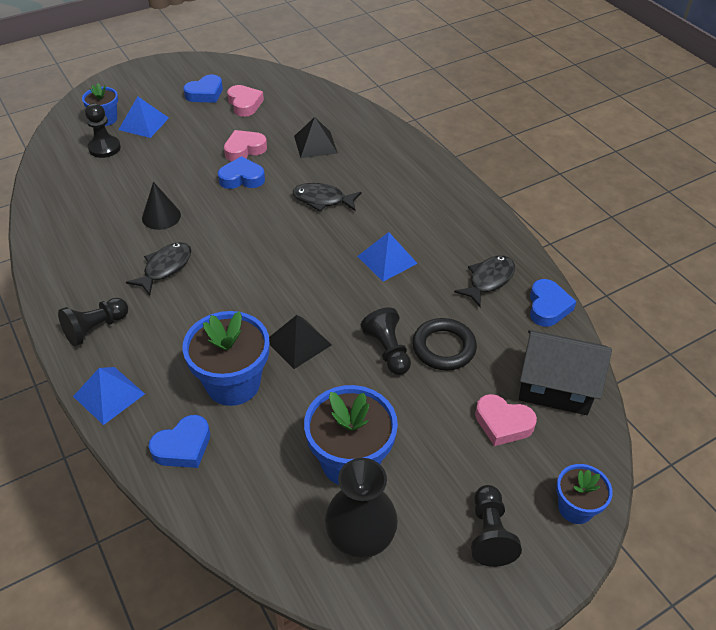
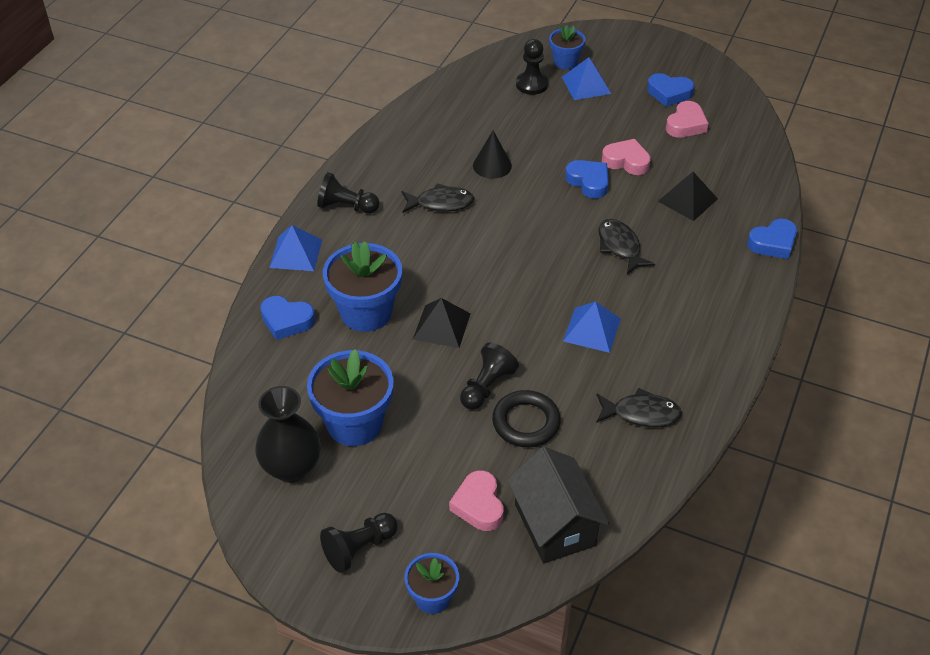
camera: 55 degrees right, 0 degrees up
(547, 307) = (651, 474): blue heart -> blue heart (773, 243)

